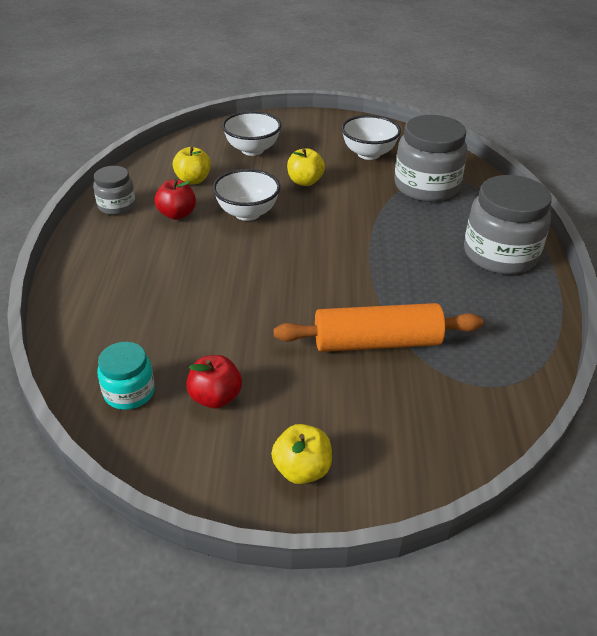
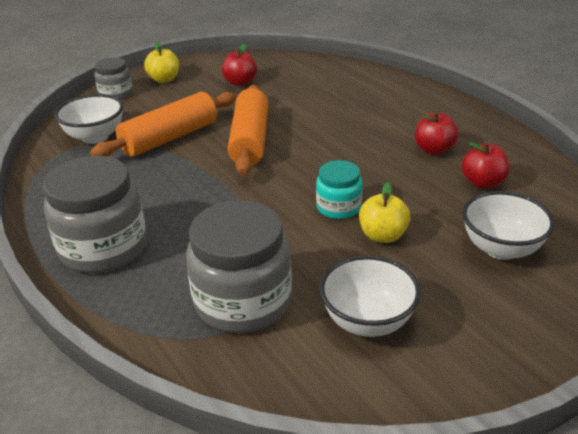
camera: 145 degrees right, 5 degrees down
(117, 206) = (489, 134): grey jar -> grey jar (116, 94)
(129, 392) = (287, 68): turquoise jar -> turquoise jar (338, 207)
(193, 180) = (483, 183): yellow apple -> red apple
(247, 213) = (382, 177): white bowl -> white bowl (95, 137)
(303, 297) = (250, 140): none -> orange rolling pin

